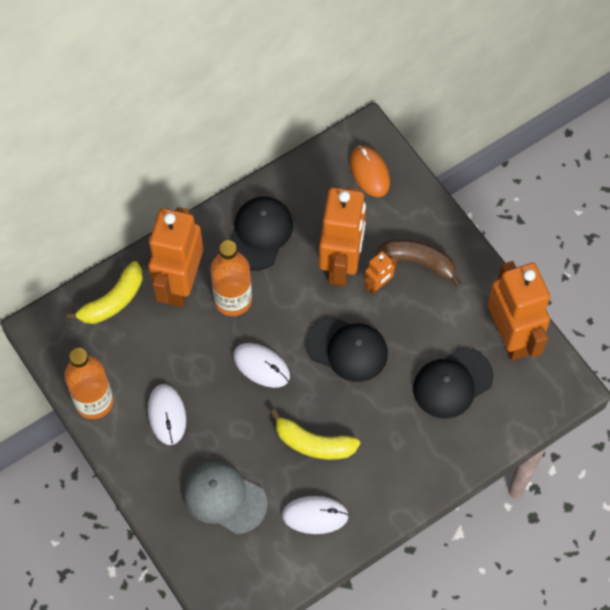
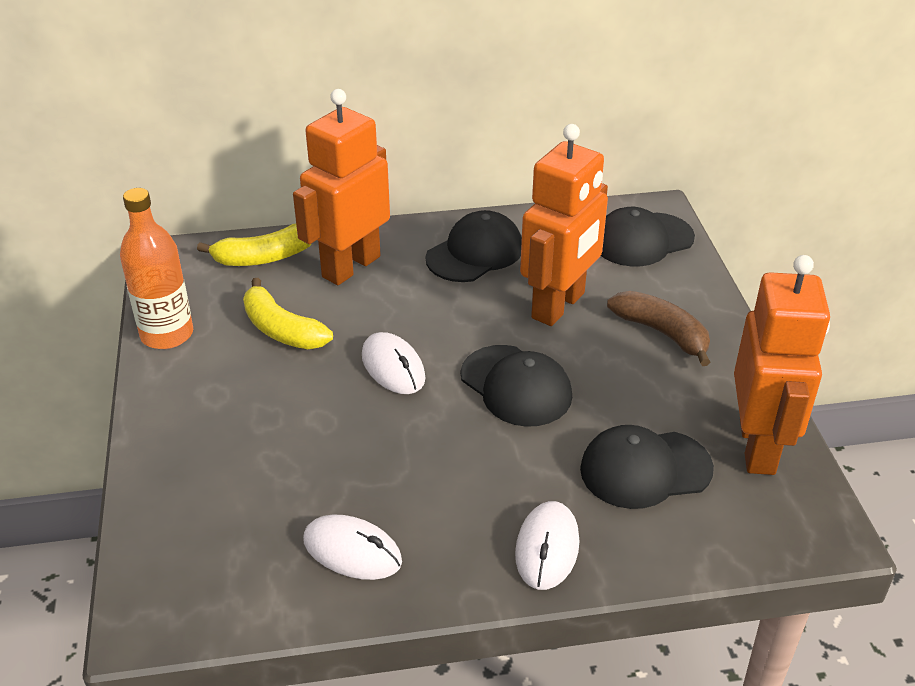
camera: 25 degrees right, 25 degrees down
(167, 415) = (241, 375): white mouse -> white mouse (547, 548)
(224, 498) = (244, 484): grey cap -> none
(233, 300) = (402, 297): orange bottle -> none
(313, 443) = (406, 468): yellow banana -> yellow banana (281, 329)
(369, 172) = (642, 240): orange mouse -> black cap
(378, 285) = (595, 339): orange robot -> none

